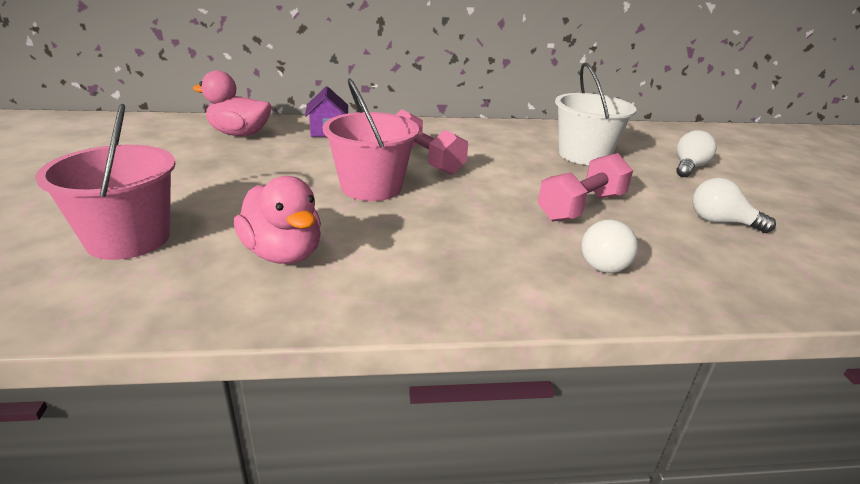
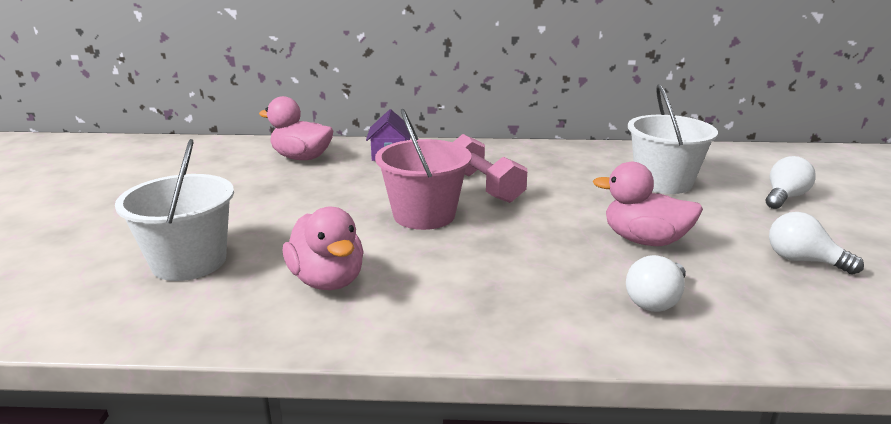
camera: 10 degrees right, 5 degrees down
(128, 239) = (189, 262): pink bucket -> white bucket
(581, 207) = (644, 240): pink dumbbell -> pink duck

